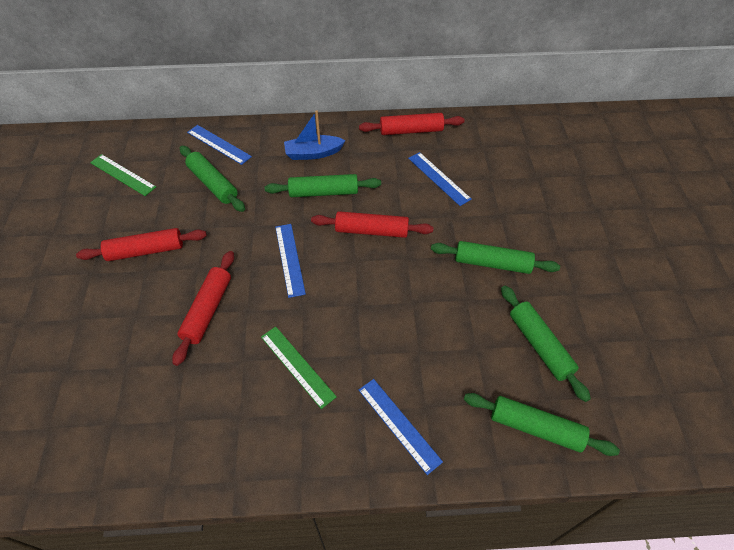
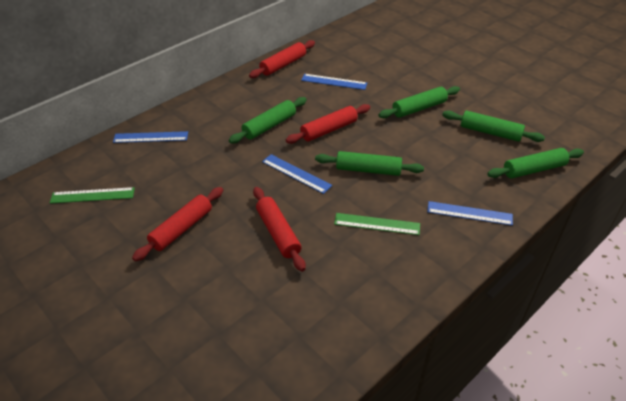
camera: 40 degrees left, 10 degrees down
(213, 184) = (180, 162): green rolling pin -> green rolling pin (368, 170)
(313, 153) = (232, 108): blue boat -> none

